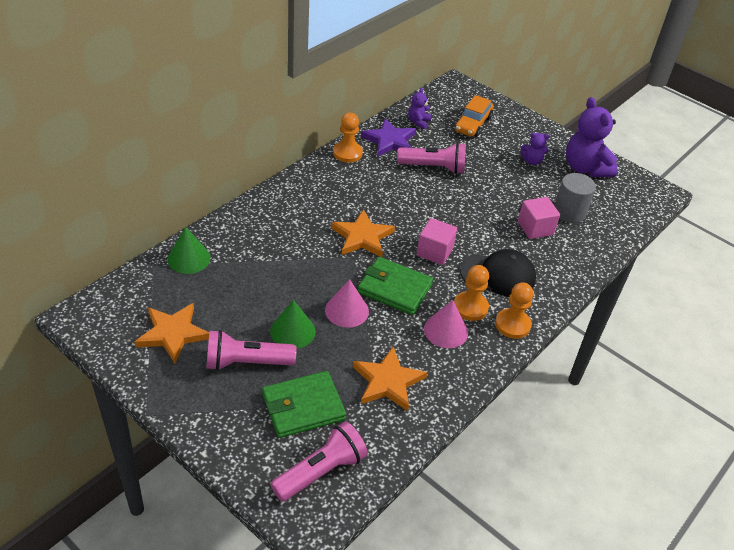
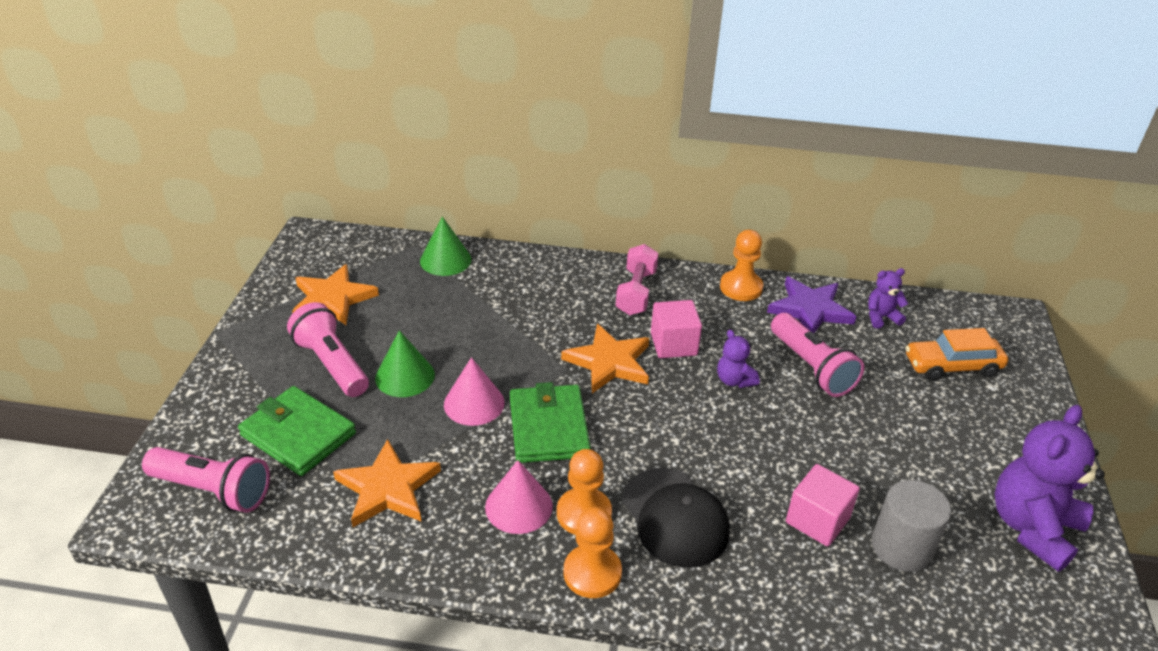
camera: 60 degrees right, 5 degrees down
(311, 194) = (636, 292): none -> pink dumbbell
(434, 252) = (652, 435): pink cube -> pink cube (673, 344)
(532, 161) = (960, 458): purple teddy bear -> purple teddy bear (734, 380)

